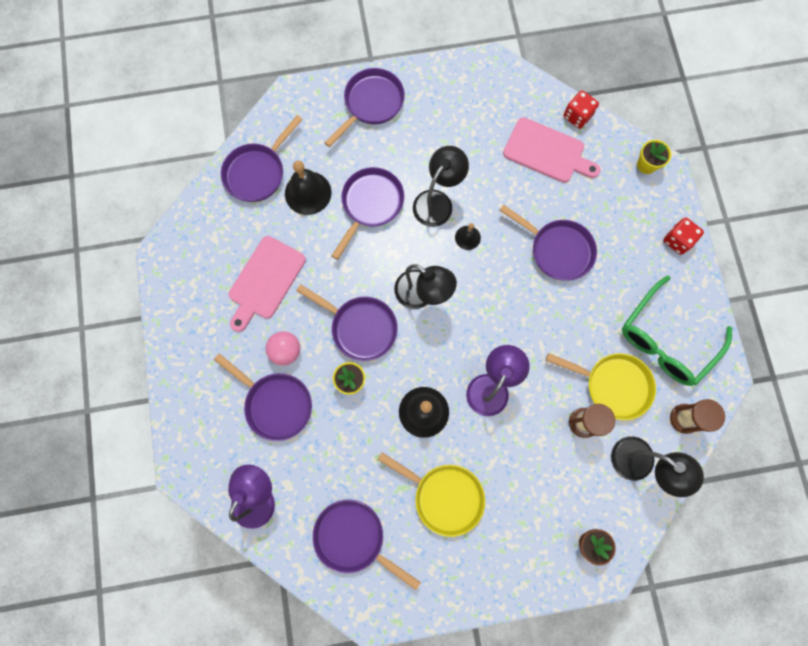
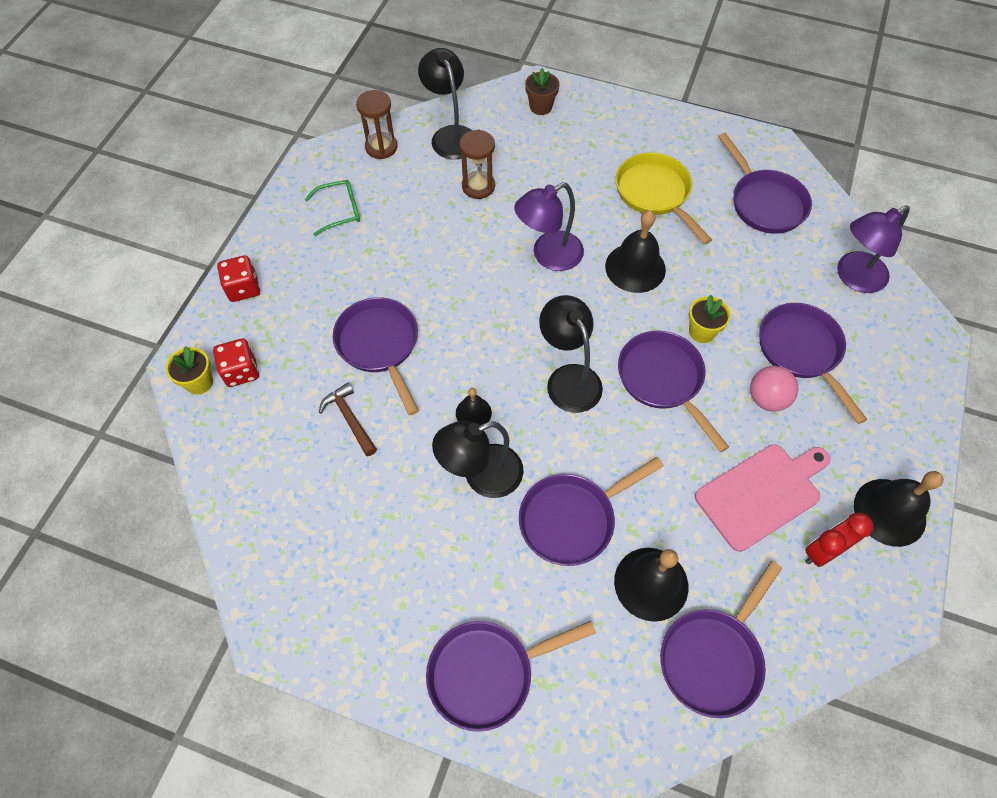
camera: 150 degrees left, 15 degrees down
(182, 311) = (889, 512): none -> black bell
(216, 264) = (823, 551): none -> red clock
(257, 172) = (713, 657): purple pan -> purple pan turned 150 degrees clockwise
(539, 192) = (349, 418): none -> brown hammer
(547, 152) = (300, 463): pink cutting board -> none
(577, 116) = (224, 488): red dice -> red dice (241, 371)
(613, 385) = (425, 200): yellow pan -> none
(666, 339) = (339, 211): green glasses -> green glasses, size x0.50

